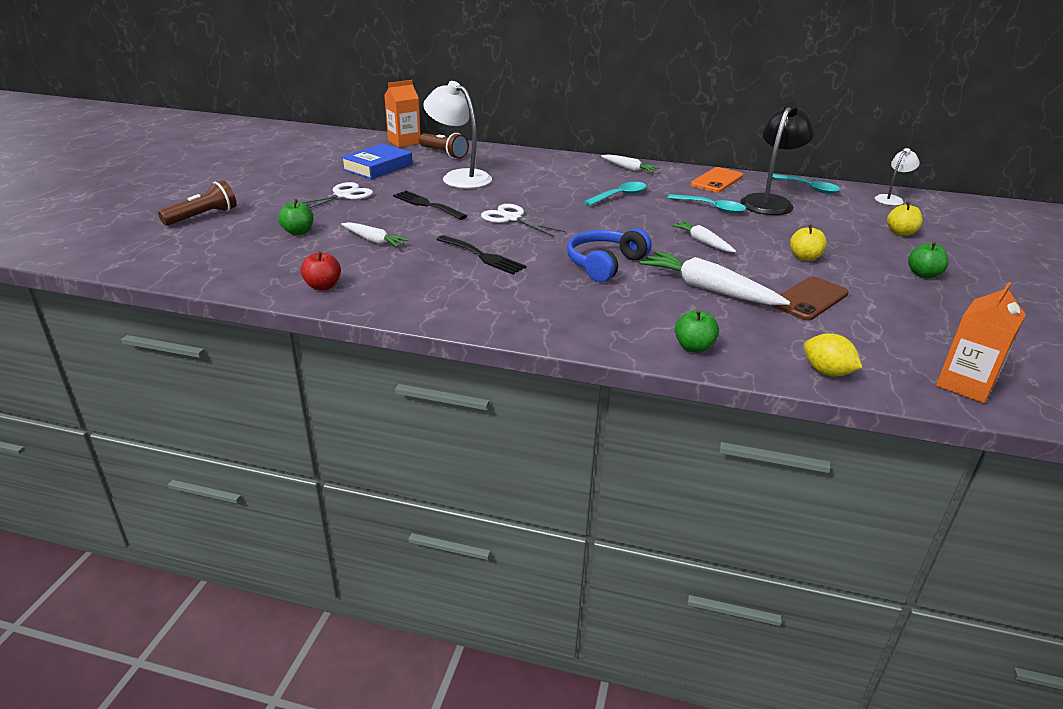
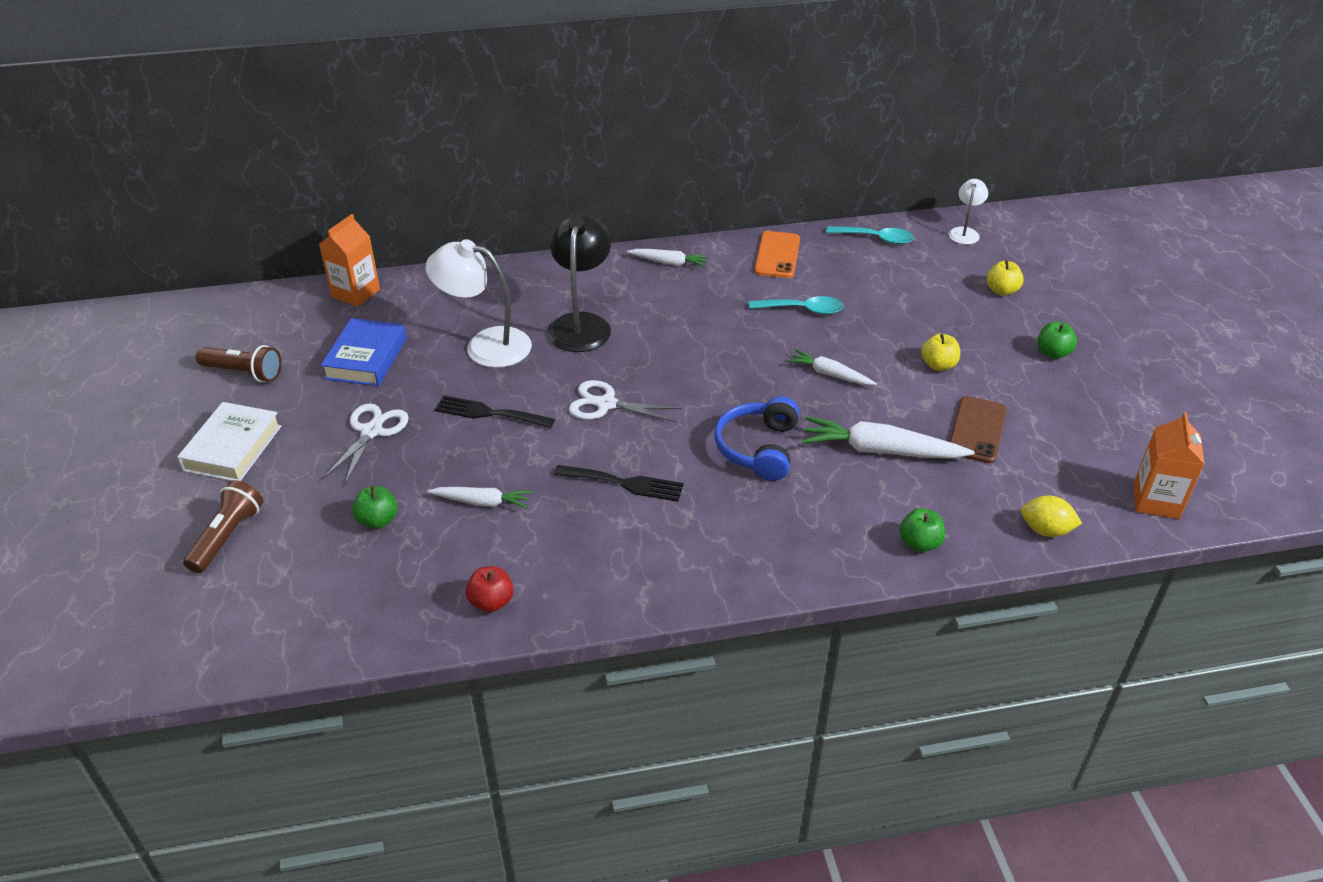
camera: 25 degrees left, 10 degrees up
(254, 184) = (233, 448): none -> white book
(444, 154) = (428, 302): brown flashlight -> brown flashlight (244, 373)
(620, 196) = (694, 320): turquoise spoon -> none
(770, 202) = (853, 278): black lamp -> black lamp (581, 324)

